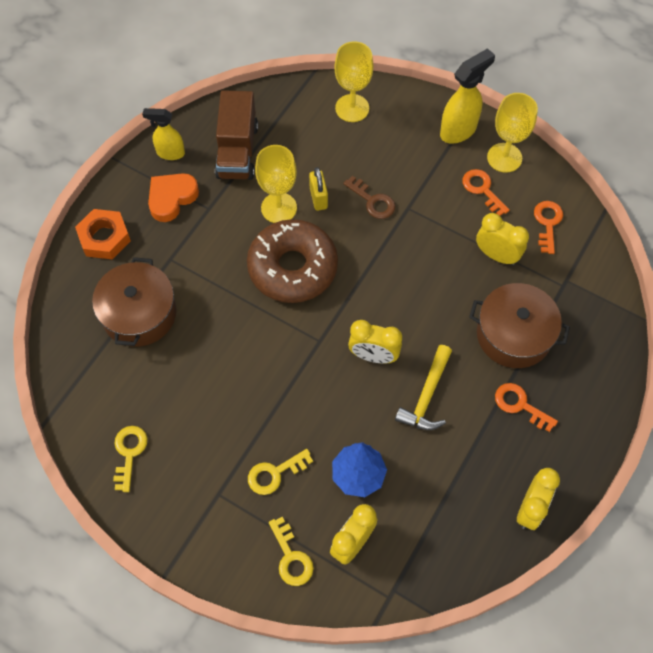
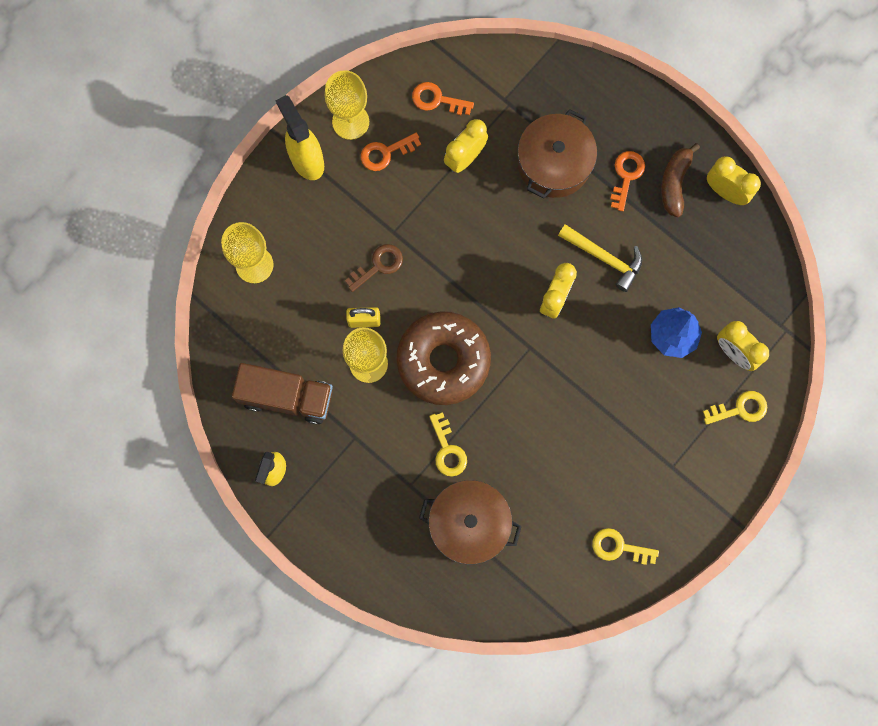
camera: 80 degrees left, 15 degrees up
(104, 237) = (371, 553): orange nut -> none
(171, 198) = (335, 475): orange heart -> none
(274, 474) = (660, 412): yellow key -> yellow key (447, 450)
(520, 405) = (626, 176): orange key -> orange key turned 150 degrees clockwise
(525, 454) = (674, 183): none -> brown banana

